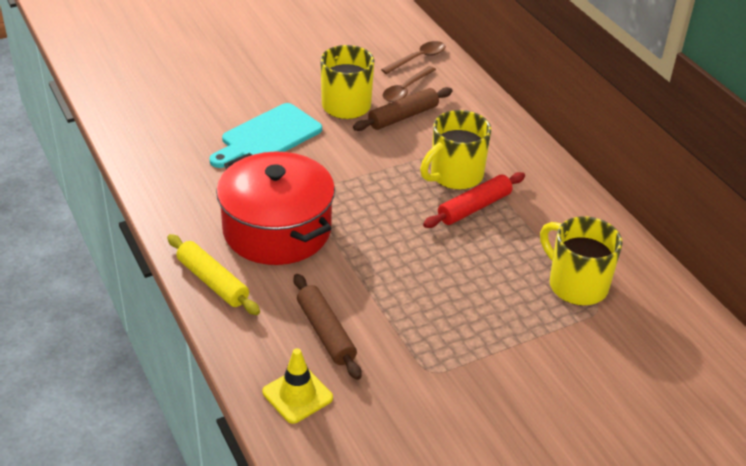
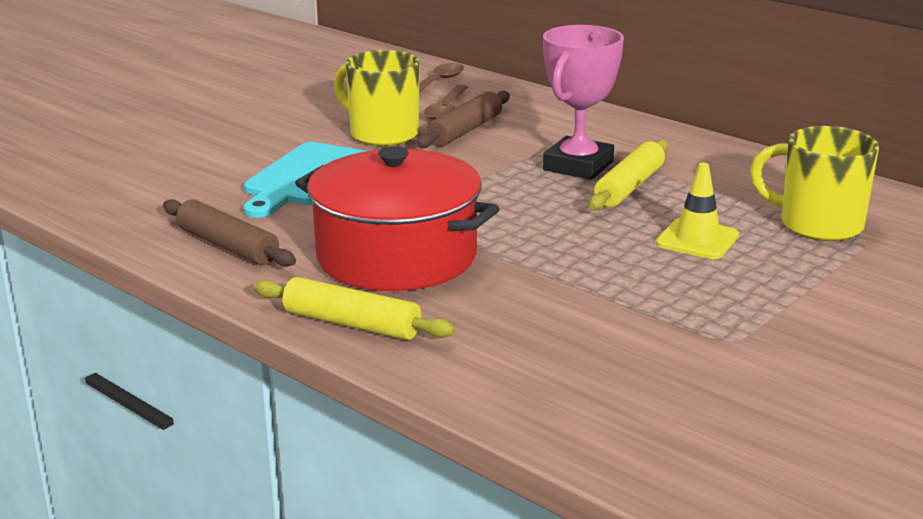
camera: 20 degrees left, 15 degrees down
(297, 395) = (579, 407): yellow traffic cone -> yellow traffic cone (697, 239)
(325, 332) = (557, 337): brown rolling pin -> brown rolling pin (228, 246)
(455, 175) = (578, 166): yellow mug -> pink trophy
(474, 207) = (629, 187): red rolling pin -> yellow rolling pin

